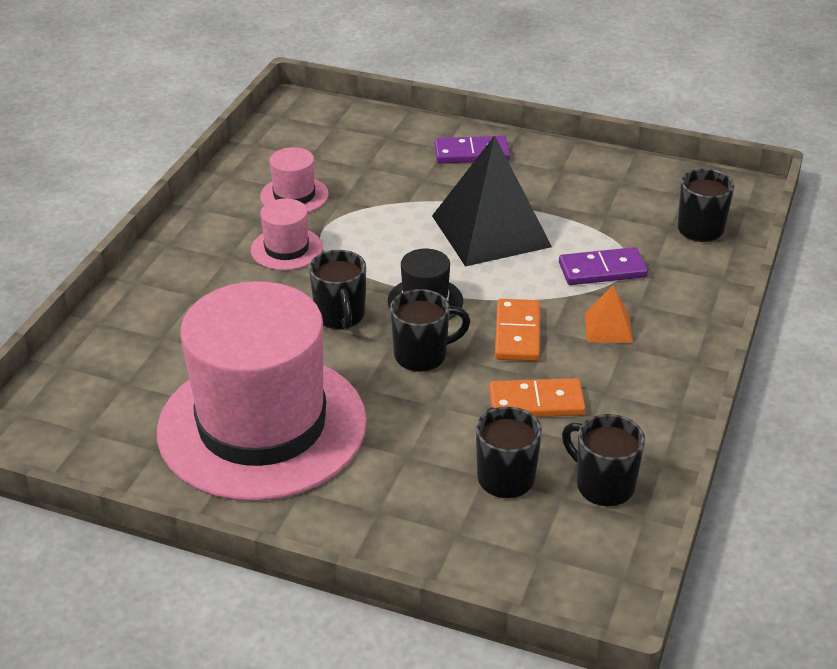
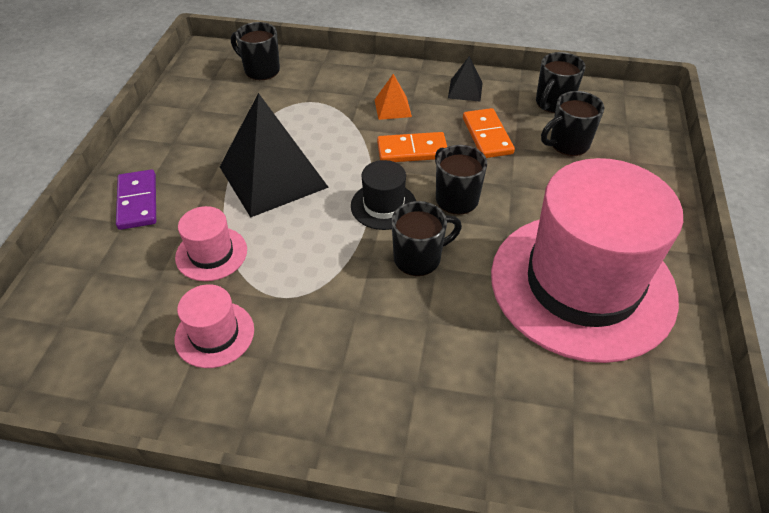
camera: 100 degrees left, 10 degrees up
(286, 249) = (319, 320): pink hat -> pink hat (211, 253)
(602, 270) = (322, 113): purple domino -> none
(645, 400) = (465, 90): none -> black pyramid

